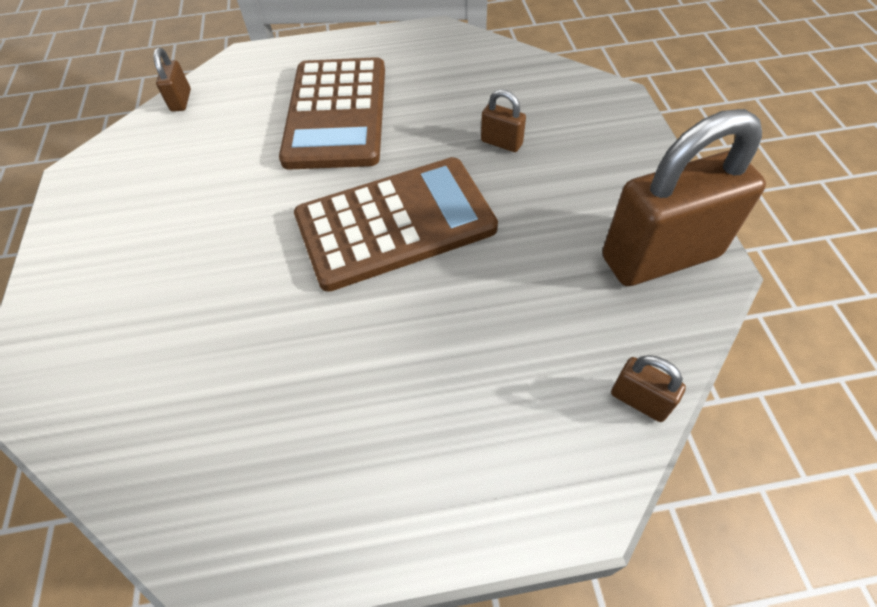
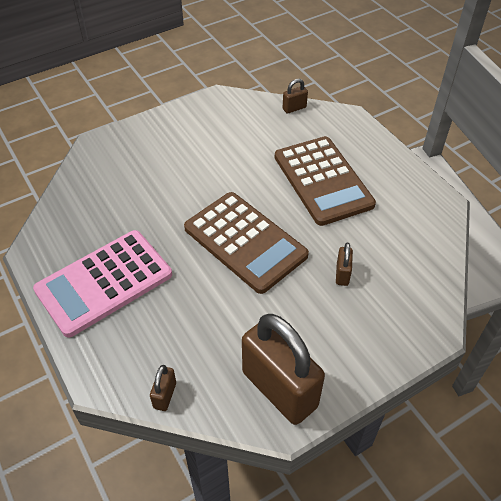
camera: 65 degrees right, 5 degrees down
(336, 114) = (322, 180): brown calculator -> brown calculator turned 90 degrees counterclockwise
(376, 442) = (104, 282): none -> pink calculator

